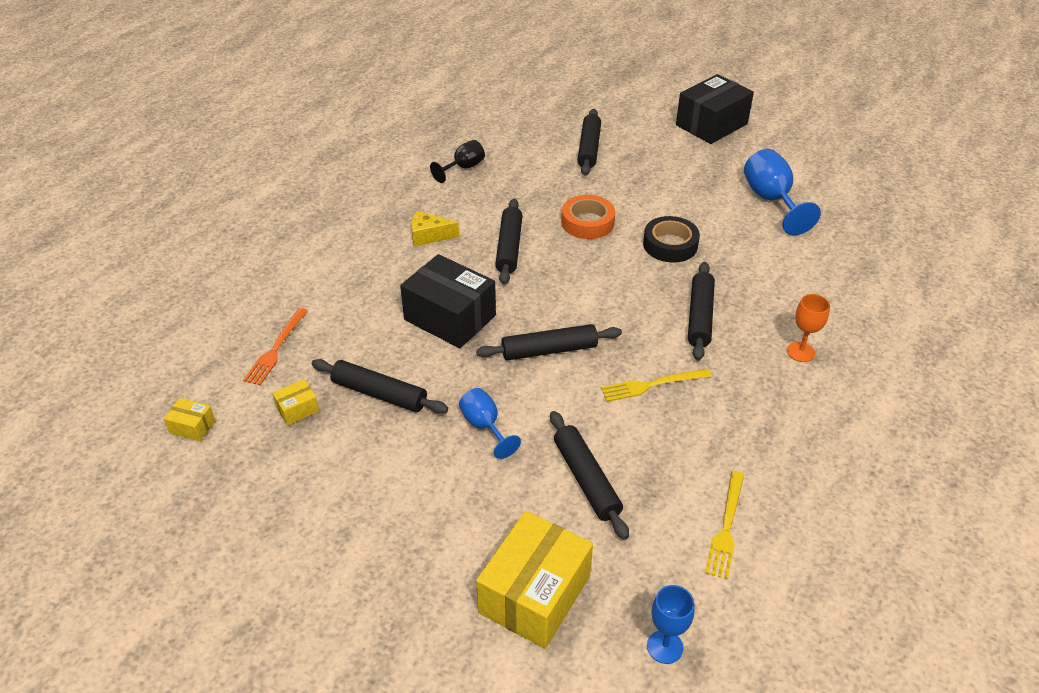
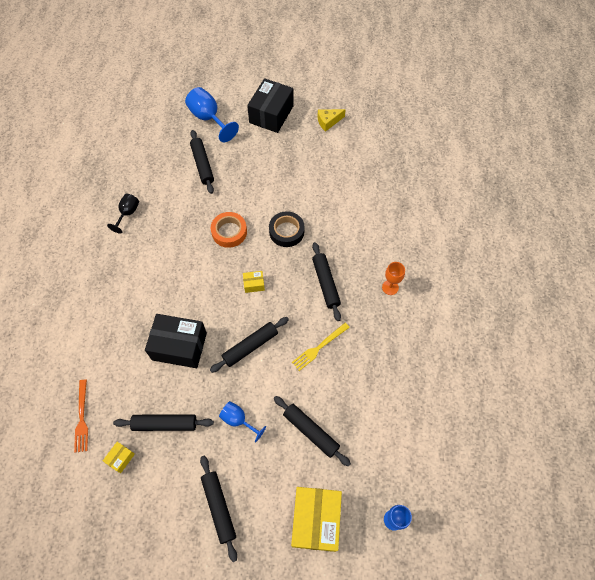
camera: 25 degrees left, 20 degrees up
(192, 427) = (61, 501): yellow box -> yellow box (254, 284)
(429, 236) = (133, 283): yellow cheese -> yellow cheese (328, 122)
(509, 247) = (189, 273): black rolling pin -> black rolling pin (219, 507)
(726, 527) = (395, 429): yellow fork -> none
(771, 200) = (332, 170): blue goblet -> blue goblet (208, 118)

